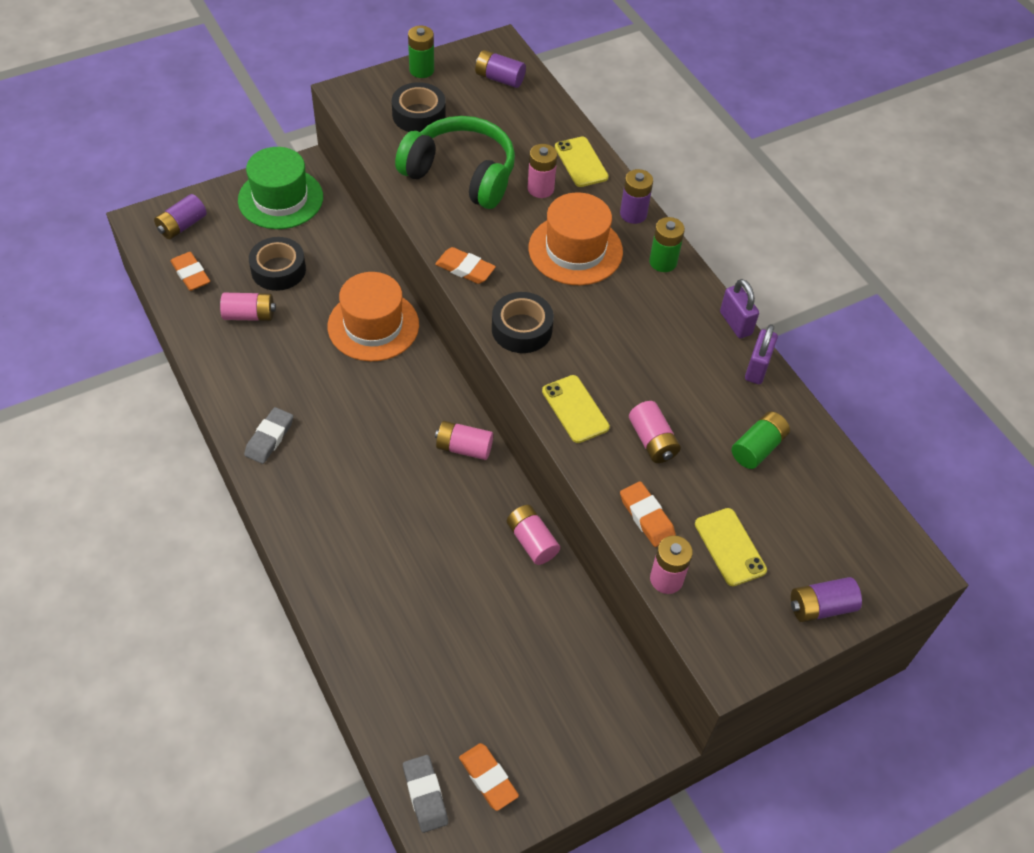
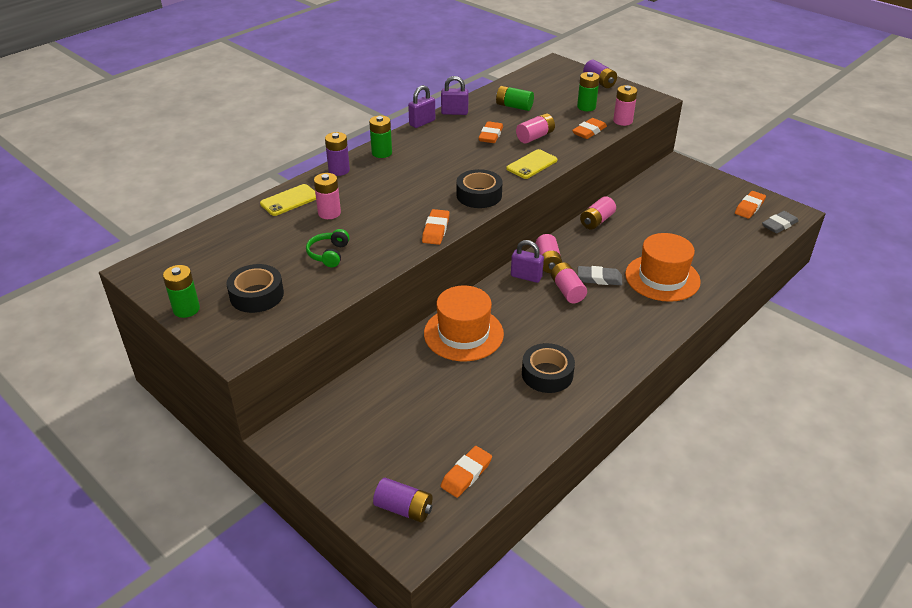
camera: 105 degrees left, 15 degrees down
(249, 315) = (493, 413): pink battery -> pink battery (567, 291)
(269, 438) = (607, 358): grey eraser -> grey eraser (599, 278)
(278, 270) = (430, 411): black tape -> black tape (547, 374)
(280, 198) = (335, 442): green hat -> none
(444, 415) = (526, 276): none -> purple padlock
(461, 174) = (329, 254): green headphones -> green headphones, size x0.45
(499, 78) = (189, 260): purple battery -> none
(575, 250) = (389, 187): orange hat -> orange hat (662, 278)
(673, 389) = (491, 135): none -> orange eraser
(730, 547) = (586, 107): yellow phone -> green battery

